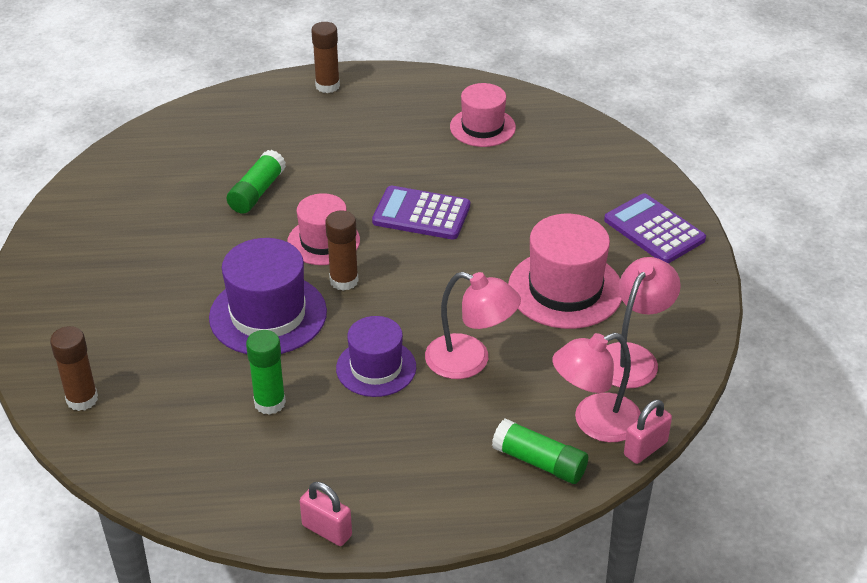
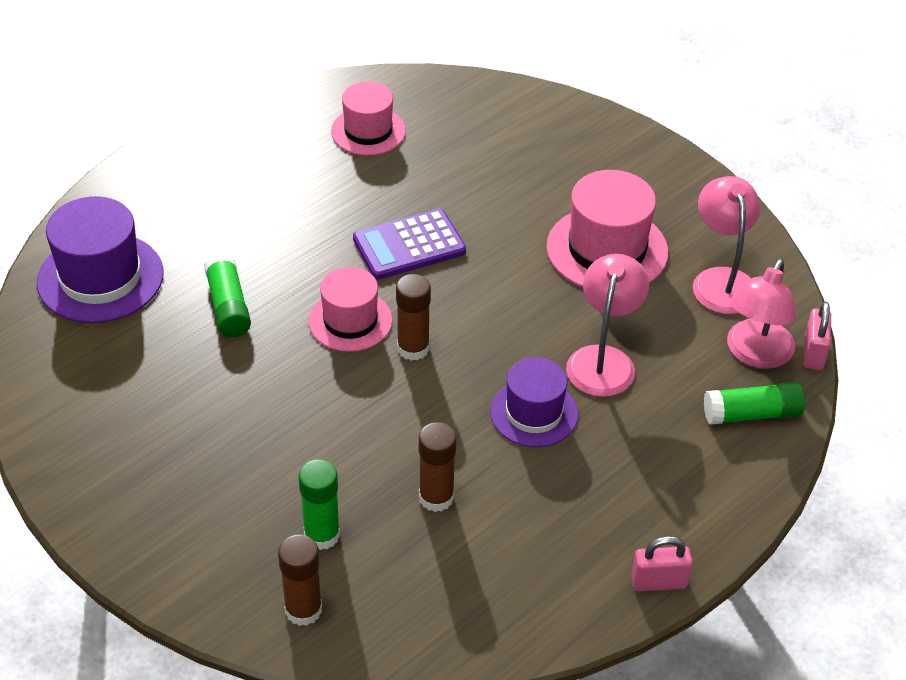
camera: 40 degrees left, 5 degrees up
(268, 315) = (382, 421): purple hat -> purple hat (100, 278)
(270, 403) = (480, 502): green glue stick -> green glue stick (322, 535)
(327, 86) = (170, 160): brown glue stick -> brown glue stick (436, 497)
(470, 361) = (603, 360): pink lamp -> pink lamp turned 60 degrees counterclockwise
(654, 230) = (618, 156): purple calculator -> none

